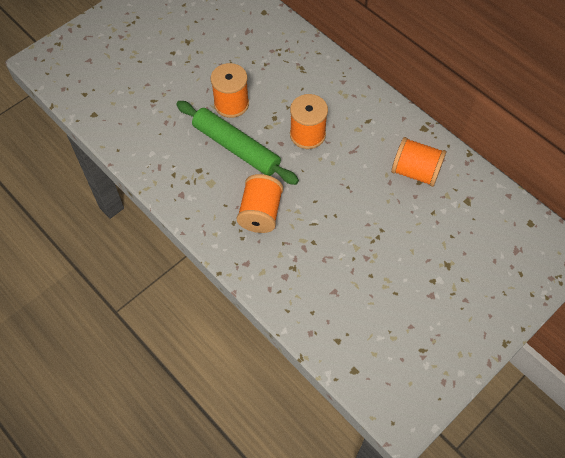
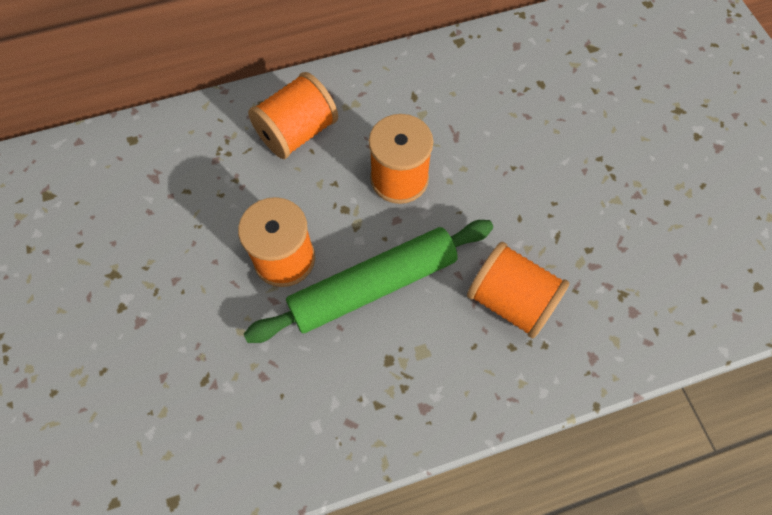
camera: 65 degrees left, 5 degrees up
(415, 172) = (524, 81): orange spool -> orange spool (297, 133)

